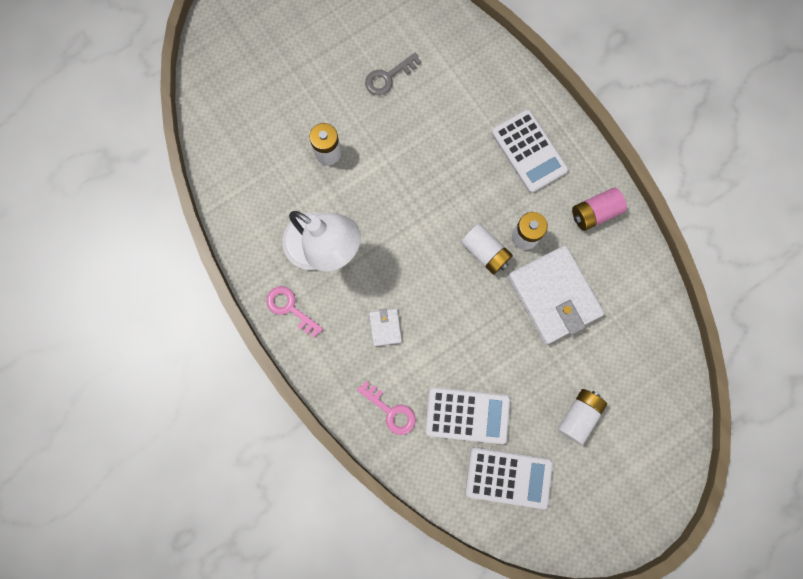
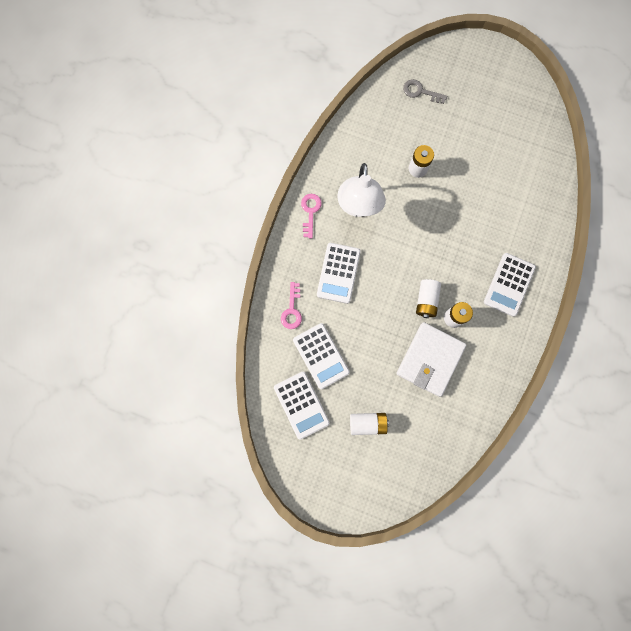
camera: 55 degrees right, 0 degrees up
(385, 327) = (338, 273): white wallet -> white calculator
(388, 77) = (490, 170): grey key -> grey key (420, 92)
(595, 213) = (500, 350): pink battery -> none

